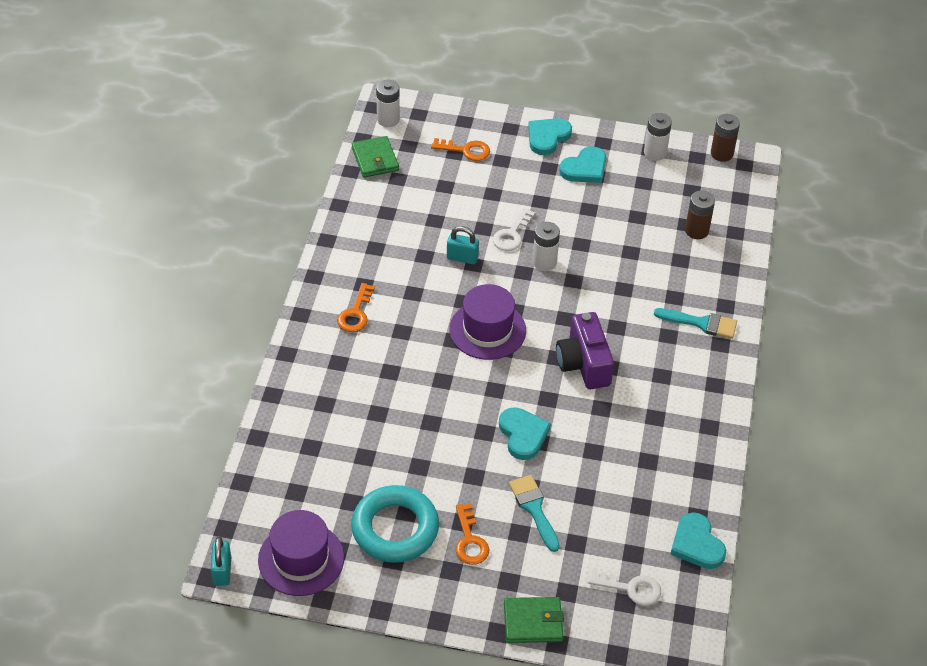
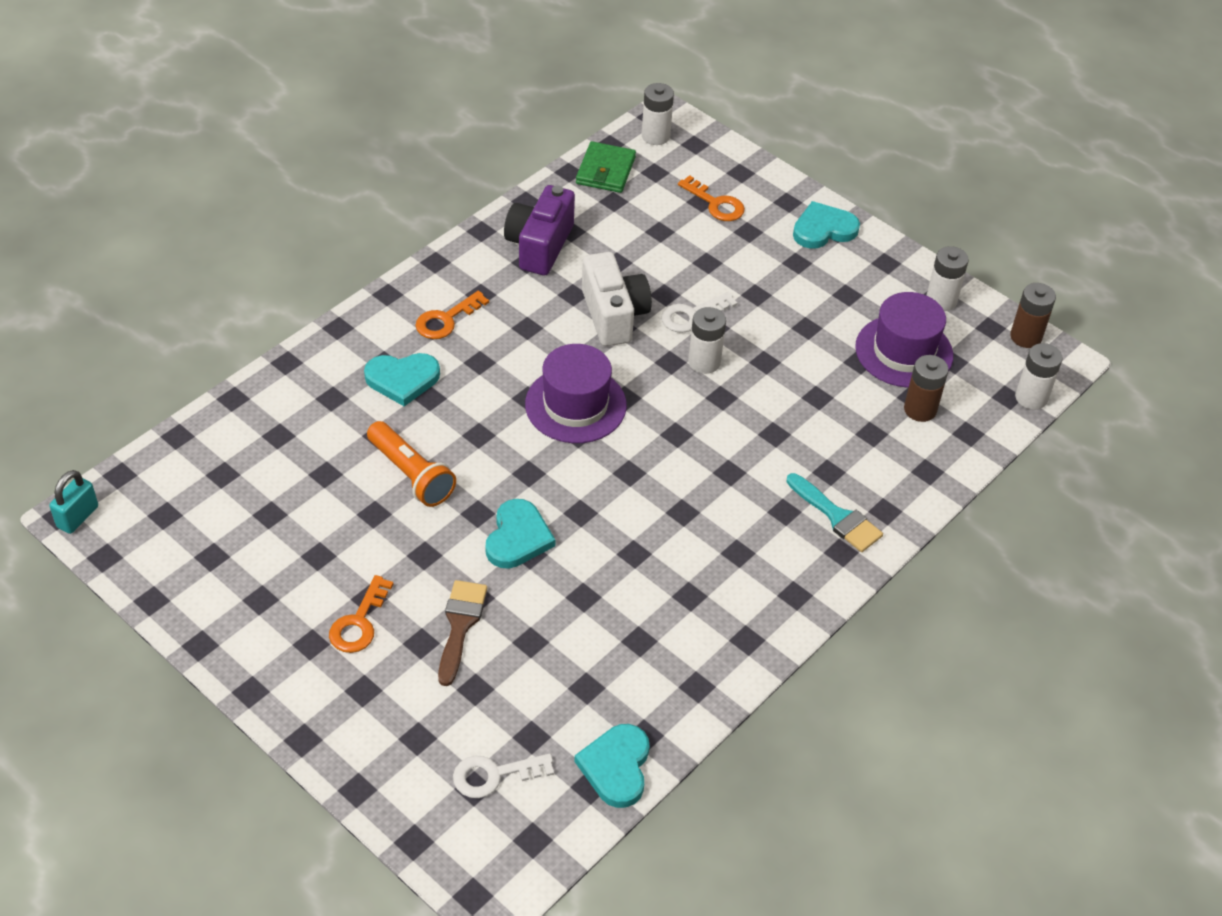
camera: 30 degrees right, 0 degrees up
(301, 559) = (166, 546): purple hat -> purple hat (904, 351)
(395, 529) = (290, 567): turquoise ring -> none
(421, 428) = (411, 474): none -> orange flashlight
(462, 258) = (613, 315): turquoise padlock -> white camera
(533, 622) = (350, 750): green wallet -> none
(534, 509) = (460, 625): turquoise brush -> brown brush
(583, 364) = (655, 494): purple camera -> purple camera (539, 245)
(585, 168) = (840, 281): turquoise heart -> turquoise heart (402, 379)
(631, 588) = (494, 775): white key -> white key turned 120 degrees clockwise
(754, 192) = (1031, 398): none -> white battery

